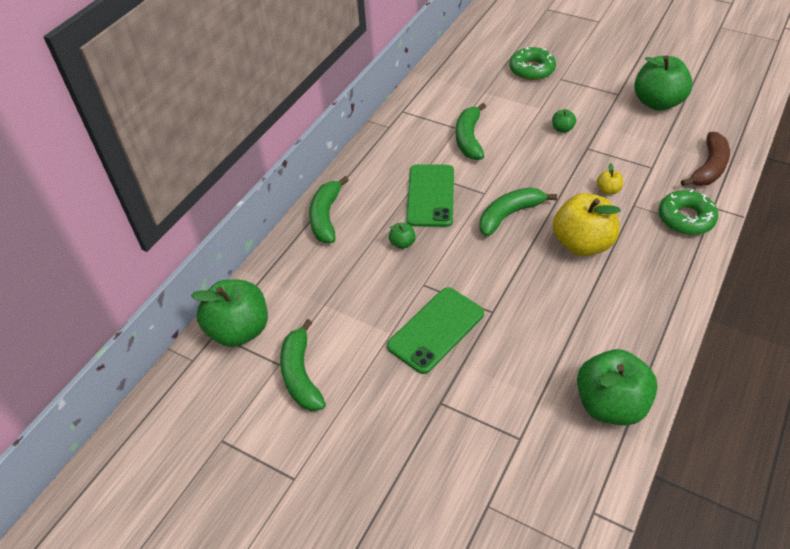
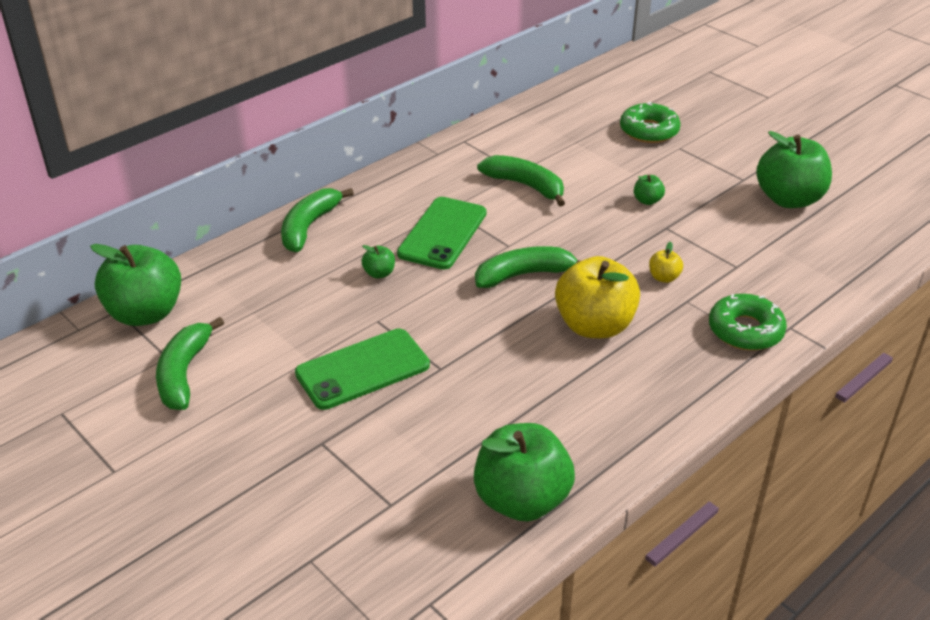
camera: 15 degrees right, 10 degrees down
(469, 138) = (525, 186): green banana -> green banana turned 105 degrees clockwise
(709, 168) = (811, 284): brown banana -> none

